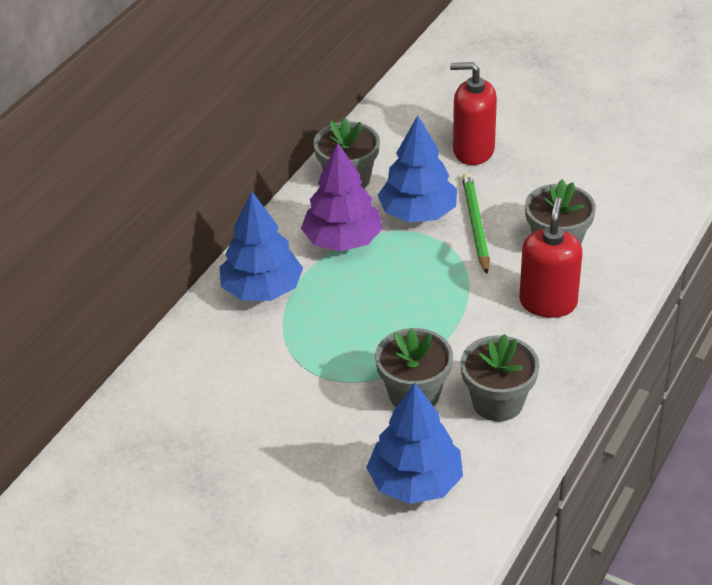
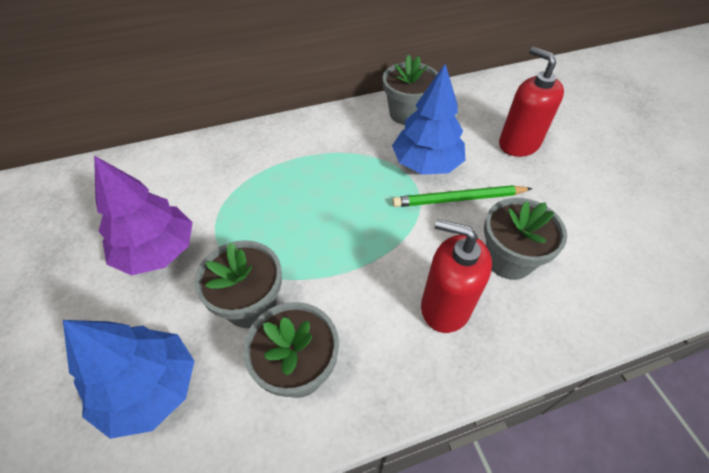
camera: 40 degrees right, 10 degrees up
(262, 289) = (265, 150): blue tree -> none
(342, 240) = (353, 150): purple tree -> purple tree (157, 251)
(476, 225) = (459, 199): green pencil -> green pencil turned 135 degrees counterclockwise
(548, 302) = (445, 306): red soap dispenser -> red soap dispenser turned 120 degrees counterclockwise

